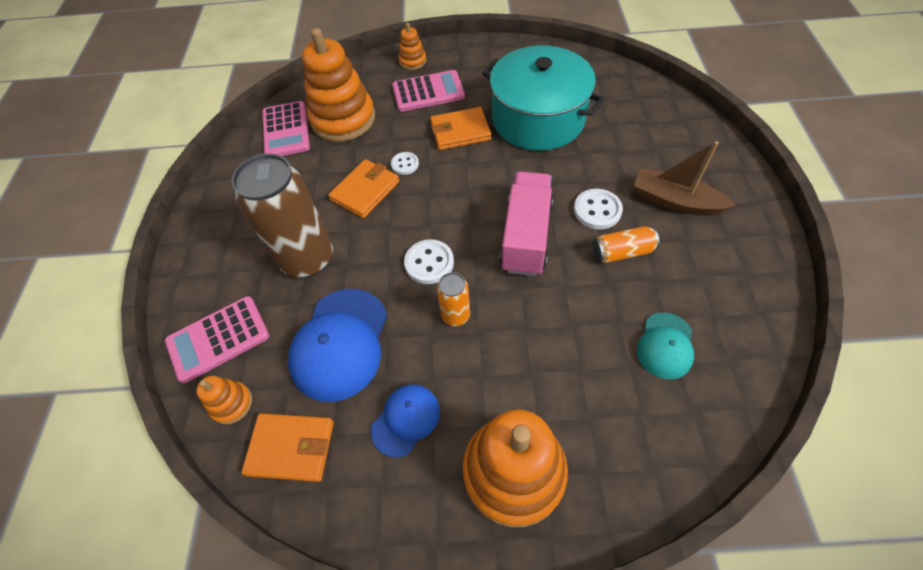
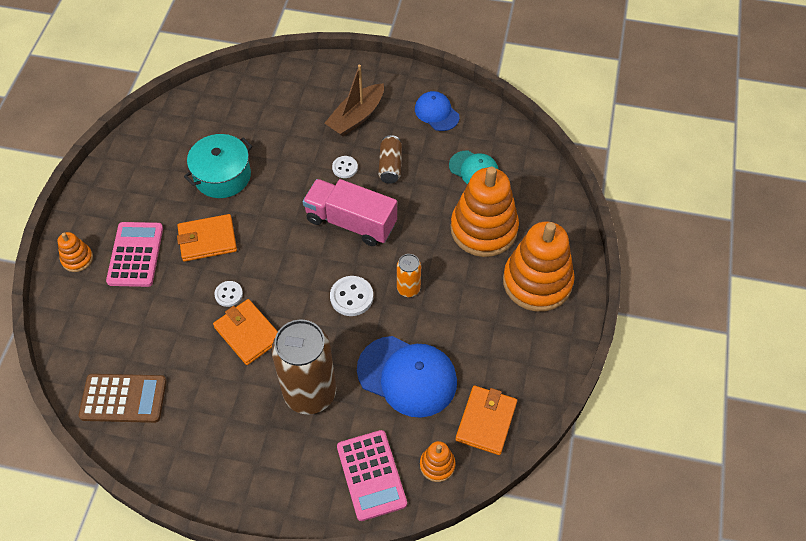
camera: 80 degrees left, 0 degrees up
(286, 130) = (123, 398): pink calculator -> brown calculator
(343, 119) = (135, 340): orange stacking toy -> orange stacking toy (483, 229)
(405, 420) = (484, 340): blue cap -> blue cap (436, 113)
(460, 131) = (207, 240): orange wallet -> orange wallet turned 75 degrees clockwise
(538, 119) = (222, 176): turquoise pot -> turquoise pot, size x0.64
(597, 210) = (345, 168): white button -> white button, size x0.64
(622, 252) = (390, 166): orange can -> brown can

